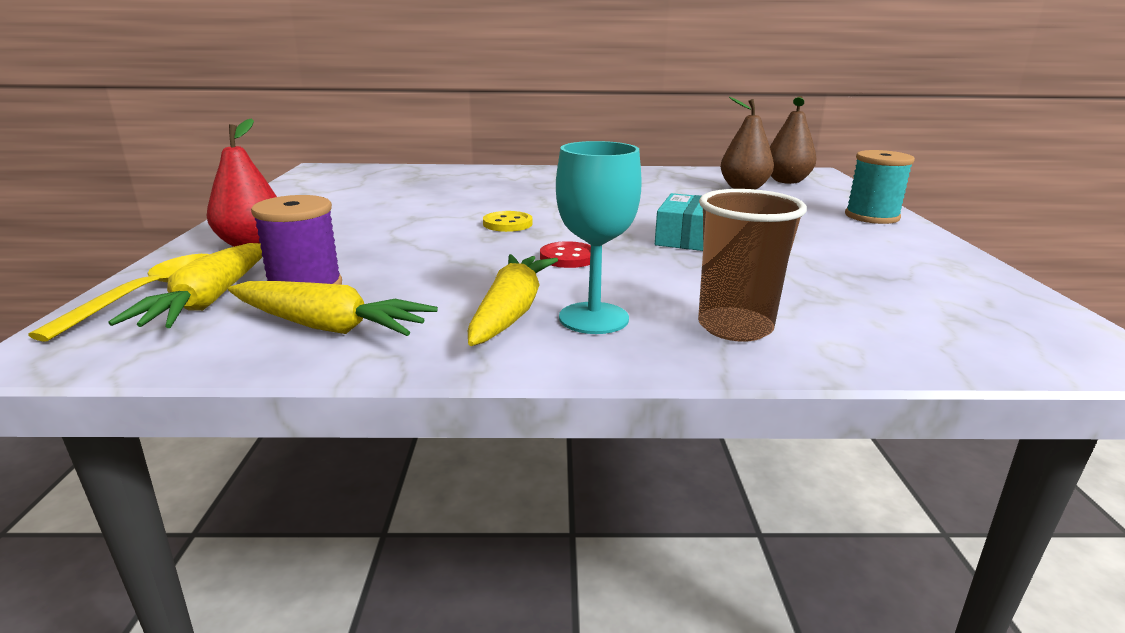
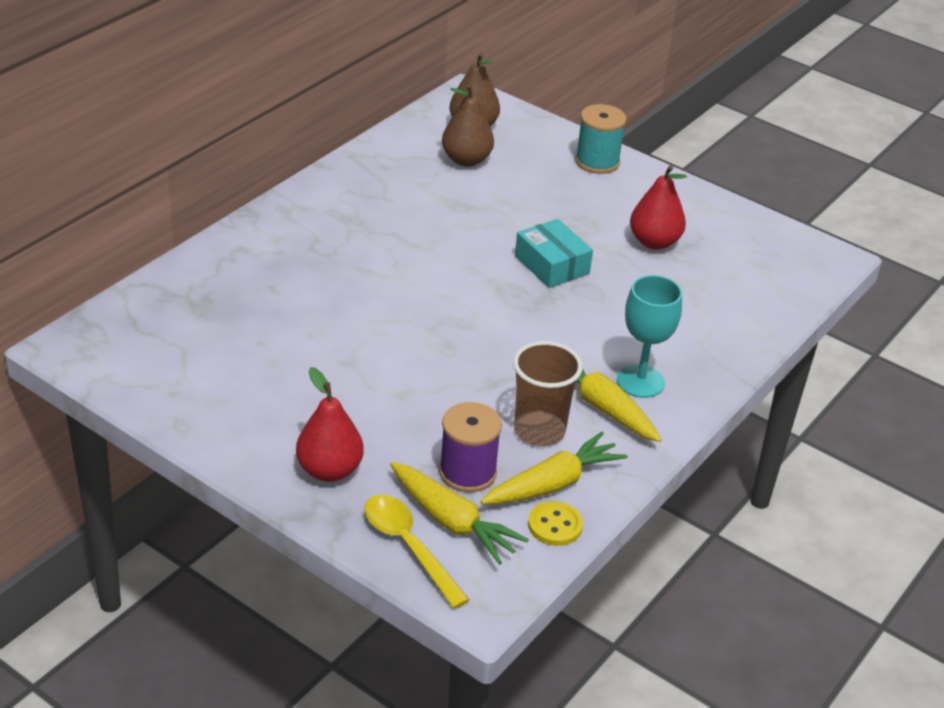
camera: 55 degrees left, 15 degrees up
(507, 224) = (423, 324): yellow button -> yellow button (555, 525)
(568, 257) = (532, 337): red button -> none
(735, 327) = (699, 342): brown cup -> brown cup (539, 431)
(834, 262) = (654, 242): none -> red pear

